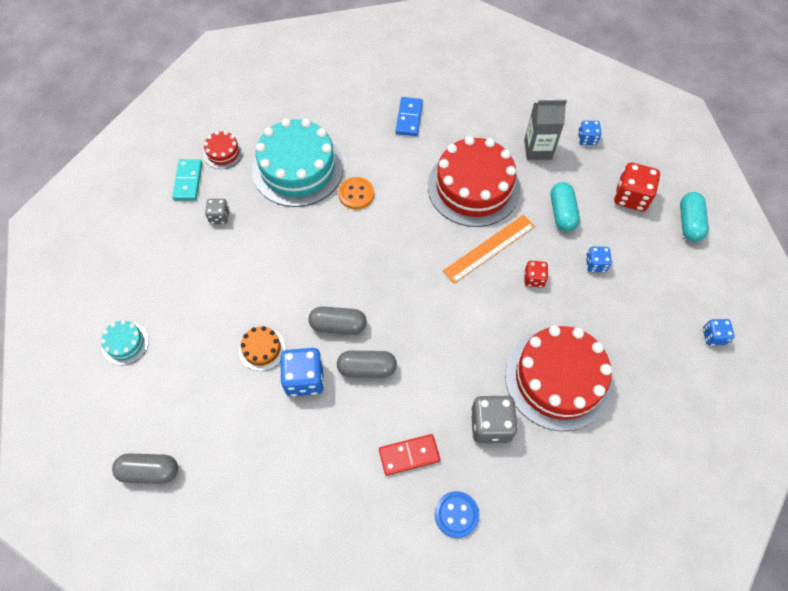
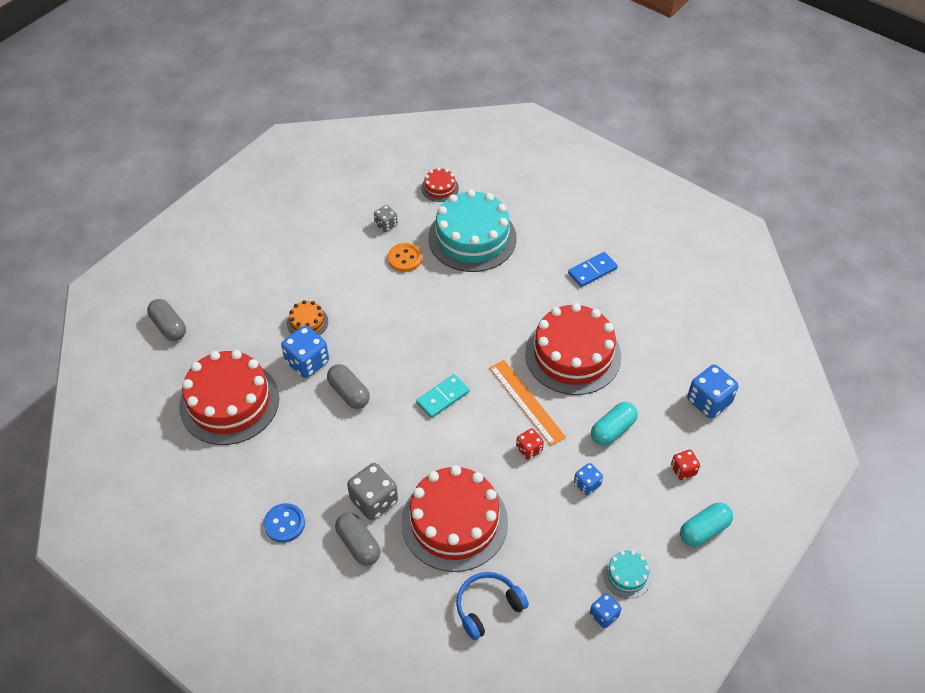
camera: 50 degrees right, 10 degrees down
(125, 343) = (244, 248): turquoise cake -> turquoise cake (627, 575)
(188, 181) = (396, 187): turquoise domino -> turquoise domino (442, 397)
(287, 474) = (229, 402): none -> red cake
(338, 325) = (367, 352): grey capsule -> grey capsule (358, 544)
(356, 194) = (487, 287): orange button -> orange button (405, 258)
(409, 455) = (304, 464): red domino -> none
(489, 248) = (526, 402): orange ruler -> orange ruler turned 45 degrees clockwise
(538, 149) = (658, 374): grey carton -> none
(587, 139) = (709, 401): blue dice -> blue dice, size x1.74
(631, 197) = (683, 470): red dice -> red dice, size x0.57
(652, 410) = (488, 607): none -> blue headphones

